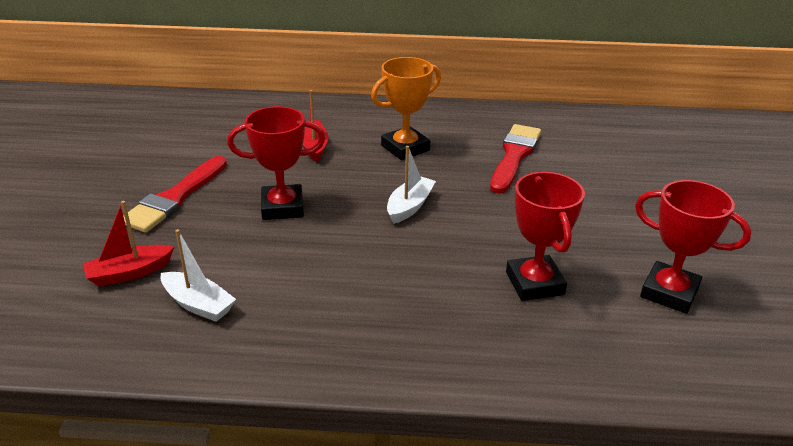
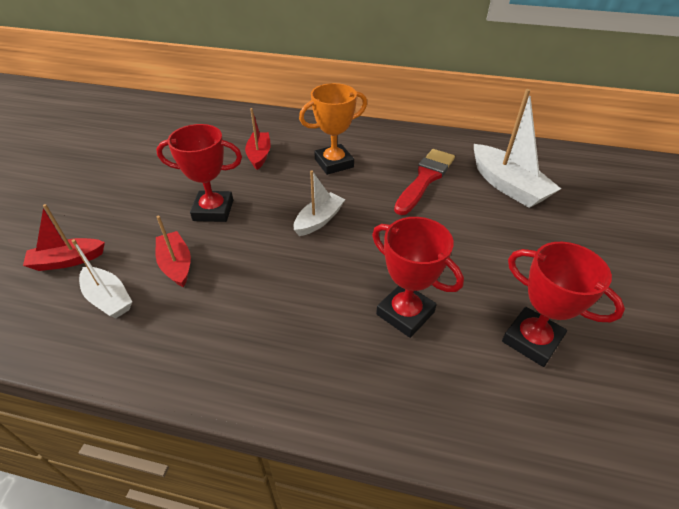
camera: 10 degrees right, 10 degrees up
(175, 198) = (132, 193): red brush -> none
(263, 264) = (176, 265): none -> red boat
(534, 283) = (405, 313): red trophy -> red trophy turned 45 degrees counterclockwise
(606, 155) = (507, 185): none -> white boat

